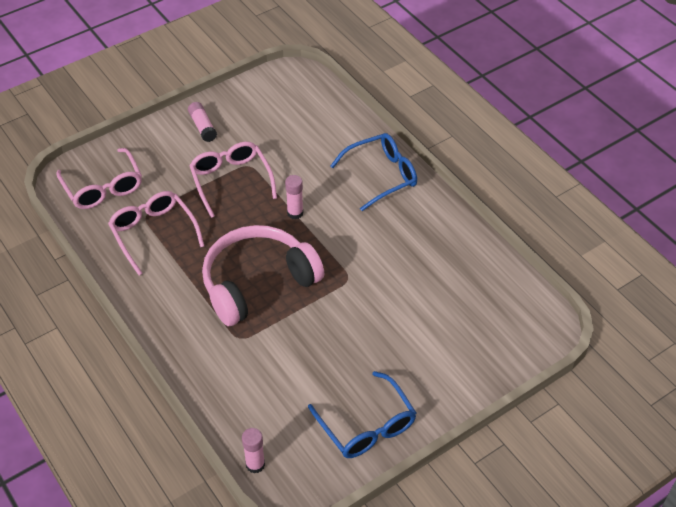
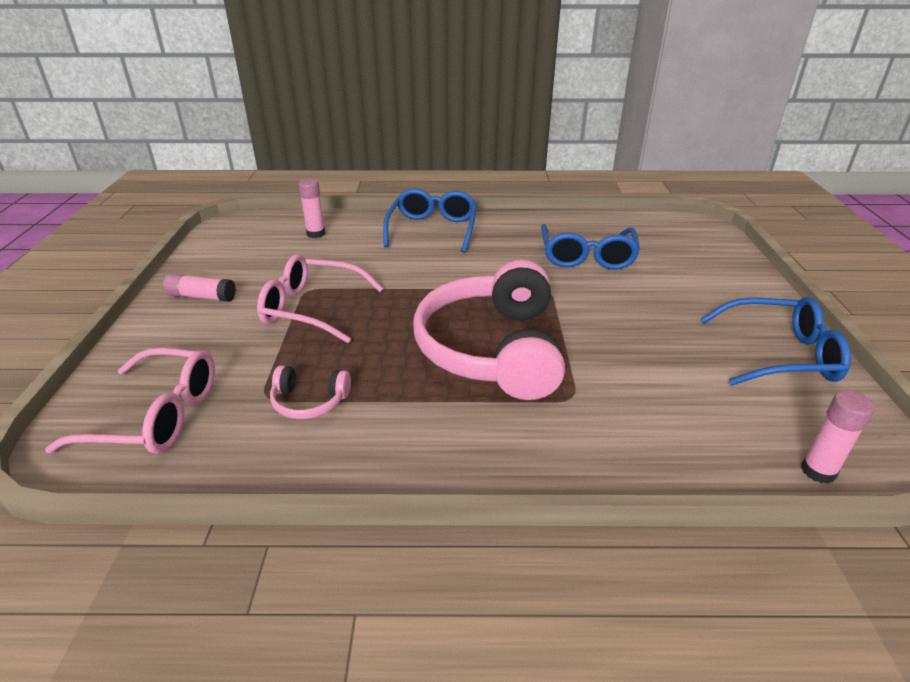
camera: 55 degrees left, 15 degrees down
(154, 234) = (309, 401): pink glasses -> pink headphones
(295, 213) = (417, 288): pink glue stick -> pink glue stick (316, 234)
(419, 279) = (587, 256): none -> blue glasses

